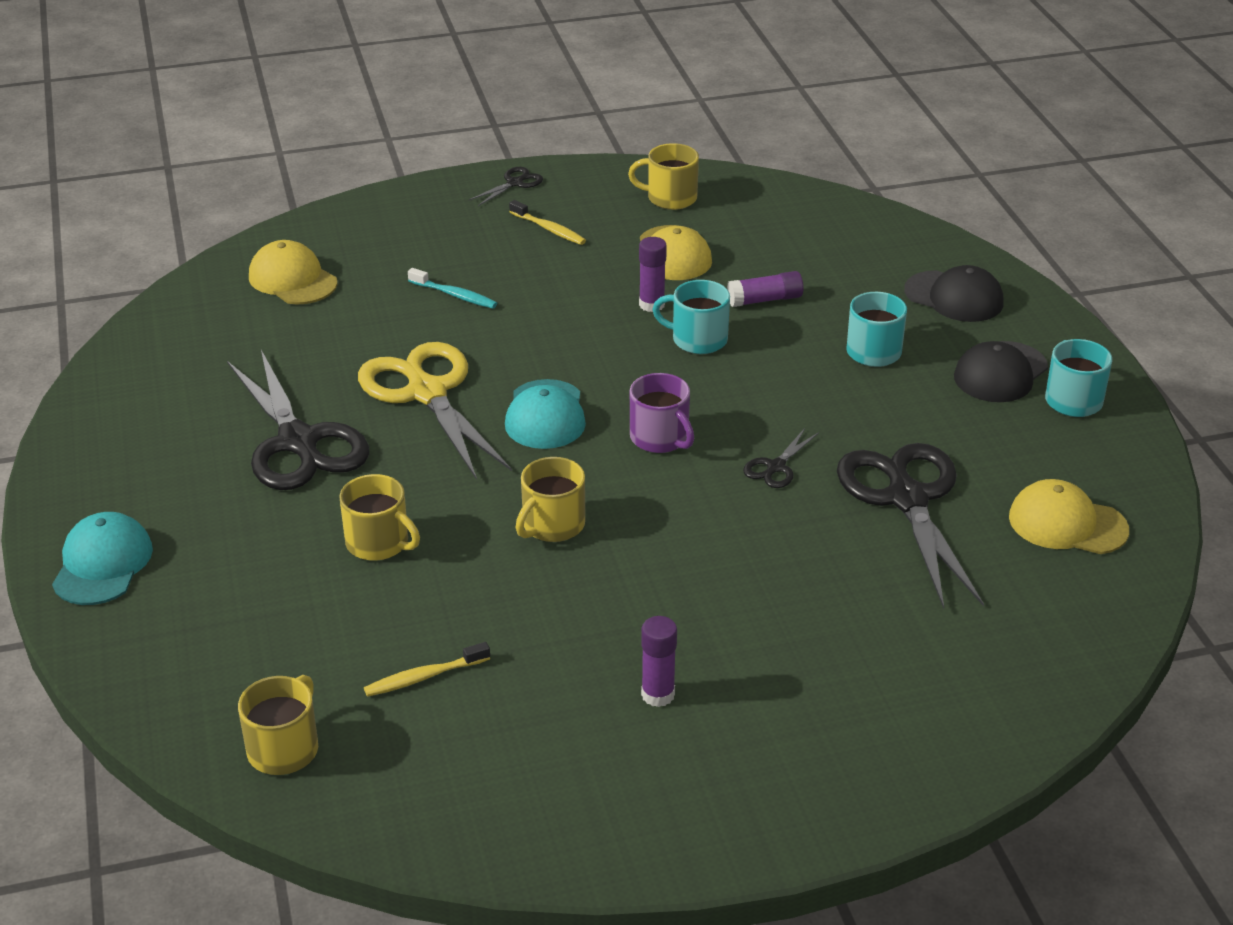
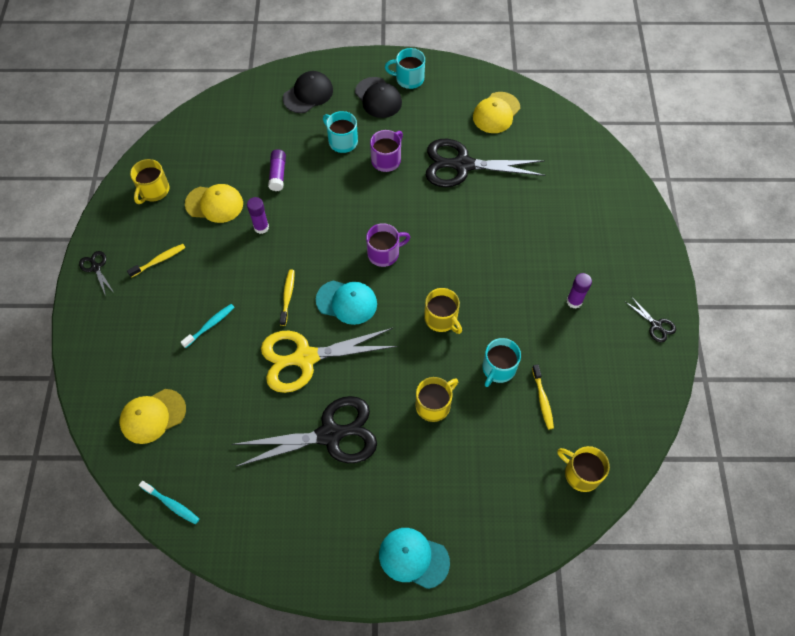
camera: 75 degrees left, 25 degrees up
(162, 323) = (172, 504): none -> turquoise toothbrush
(533, 355) = (287, 296): none -> yellow toothbrush
(698, 339) = (303, 214): turquoise mug -> turquoise mug (498, 368)
(775, 467) = (423, 210): black scissors -> black scissors (656, 325)
(864, 406) = (386, 160): none -> purple mug

